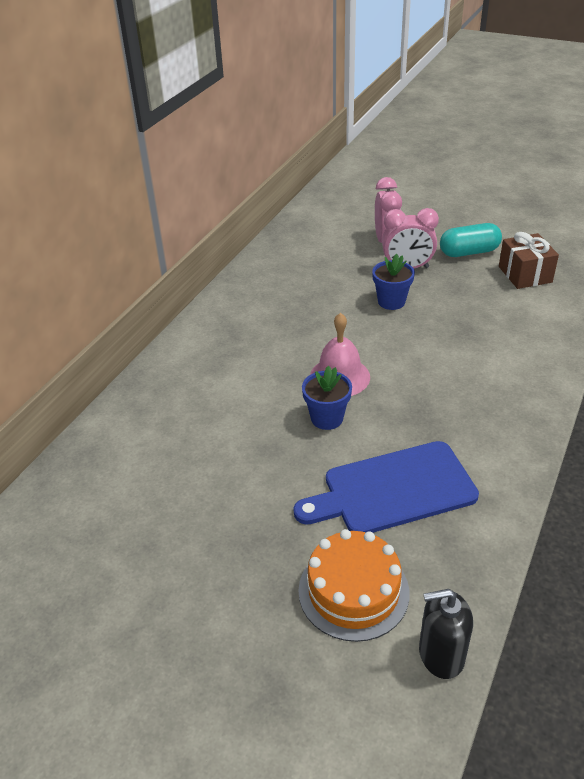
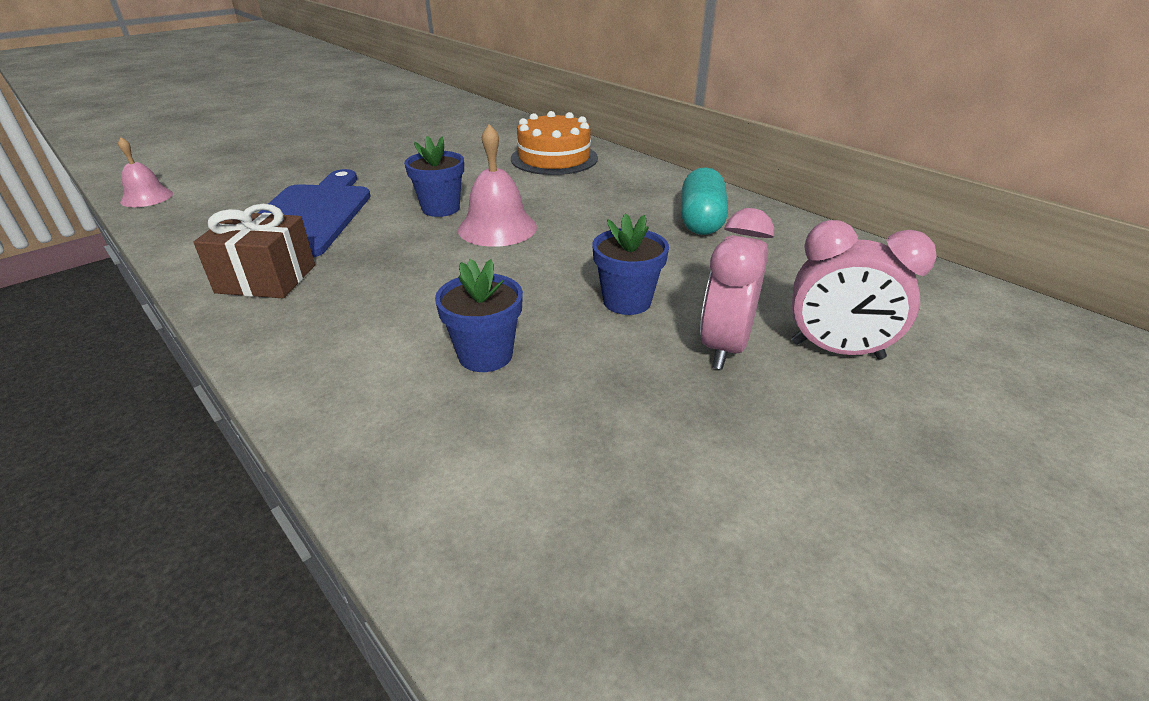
camera: 110 degrees right, 5 degrees down
(353, 591) = (248, 181): orange cake -> orange cake (554, 158)
(441, 654) = (147, 197): black soap dispenser -> pink bell
(469, 252) = (758, 453): turquoise capsule -> turquoise capsule (701, 221)
(475, 330) = (485, 355): none -> blue flower pot
(525, 274) = (616, 509): brown gift -> brown gift (266, 279)

